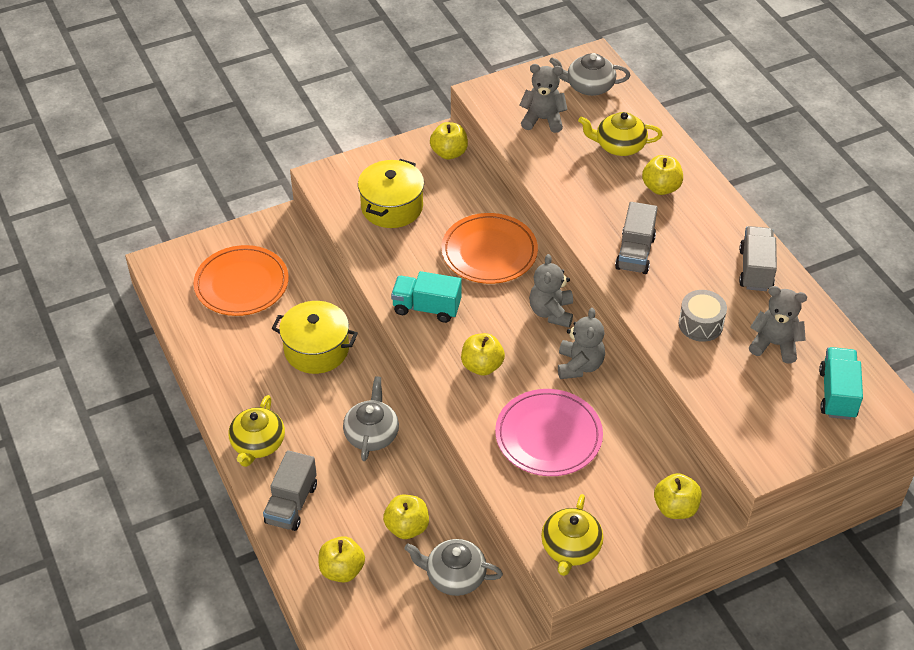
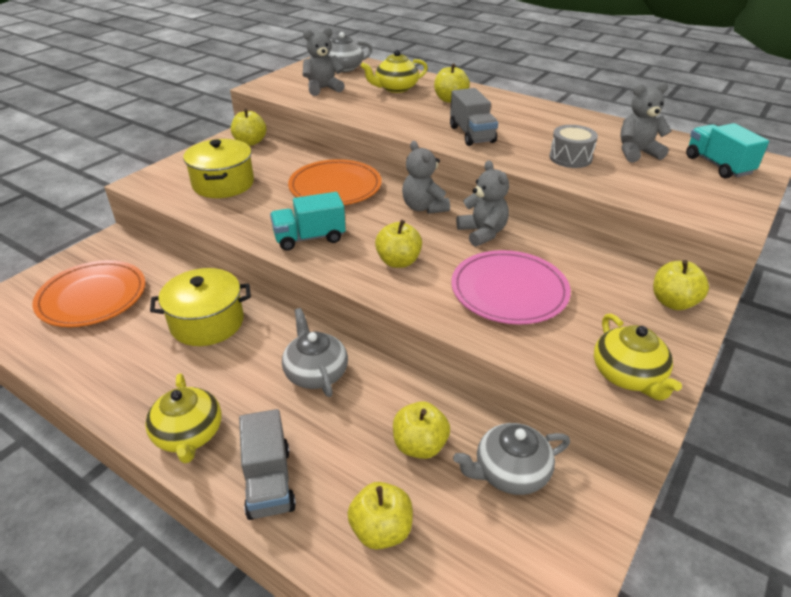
camera: 30 degrees left, 10 degrees down
(755, 270) = (568, 120): grey truck -> none

